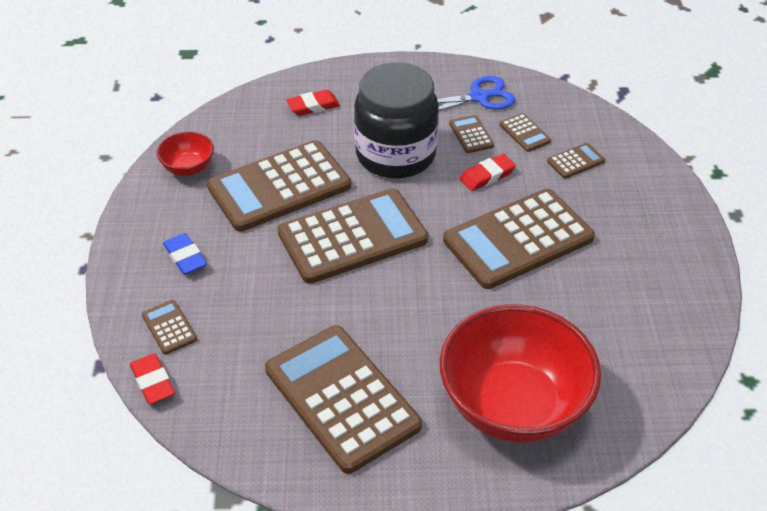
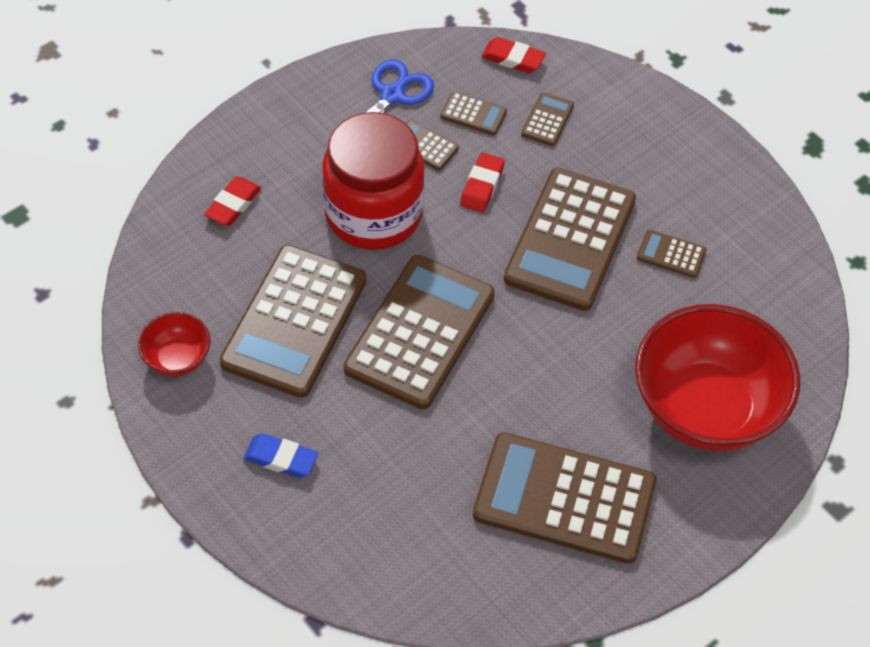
camera: 40 degrees left, 10 degrees up
(153, 382) = (385, 601): red eraser -> red eraser (513, 58)
(169, 327) = (343, 539): brown calculator -> brown calculator (671, 254)
(395, 155) = (374, 214): black jar -> red jar

